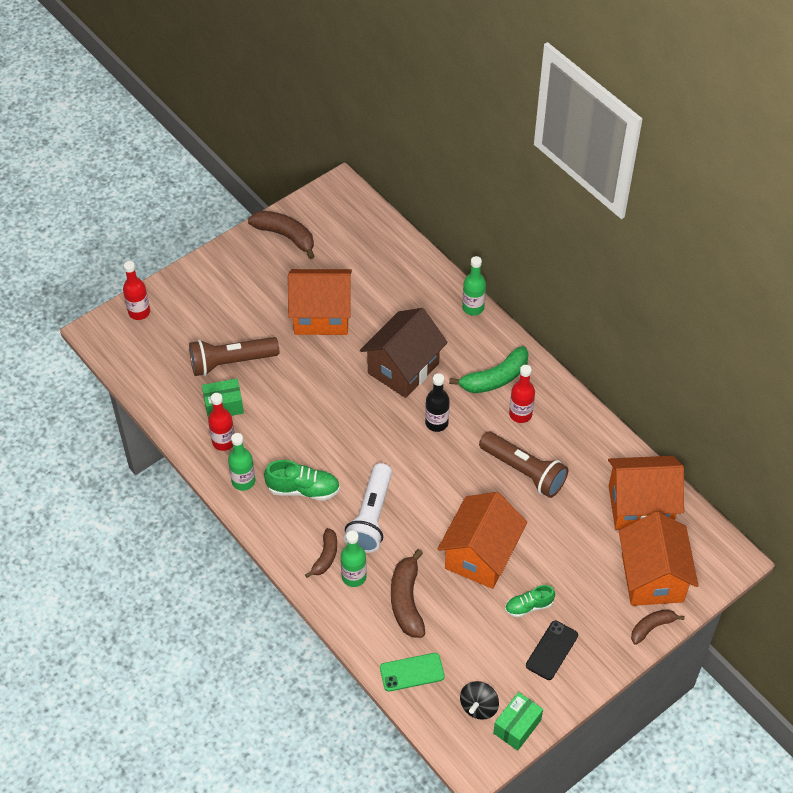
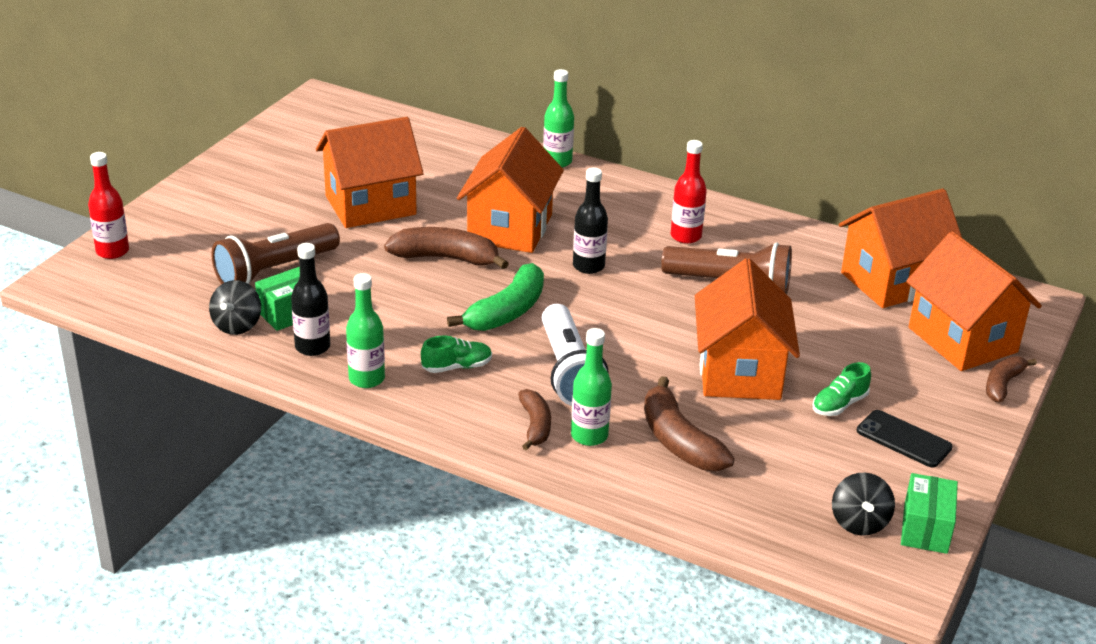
camera: 25 degrees left, 20 degrees down
(187, 407) = (237, 325): none -> black spinning top
(223, 442) = (312, 347): red bottle -> black bottle
(285, 236) = (276, 148): brown banana -> brown banana (446, 258)
(303, 489) = (457, 367): green shoe -> green shoe, size x0.65
(403, 368) = (510, 228): brown house -> orange house
(412, 672) = (742, 512): green phone -> none
(495, 378) = (630, 213): green banana -> green banana (507, 312)
(552, 650) = (903, 439): black phone -> black phone turned 60 degrees counterclockwise

